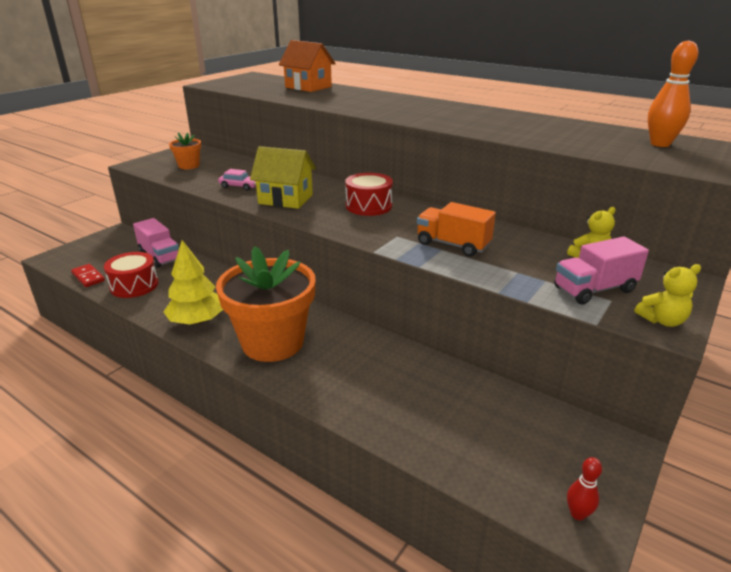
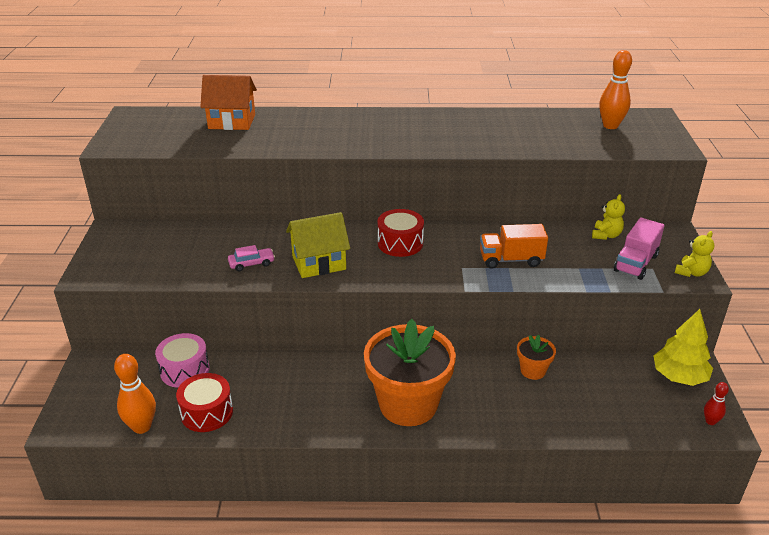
camera: 35 degrees left, 5 degrees up
(88, 277) = (142, 427): red domino -> orange bowling pin
(160, 256) = (185, 370): pink truck -> pink drum
(189, 166) = (153, 255): orange flower pot -> orange flower pot (533, 370)
(197, 321) = (320, 417): yellow tree -> yellow tree (679, 376)

